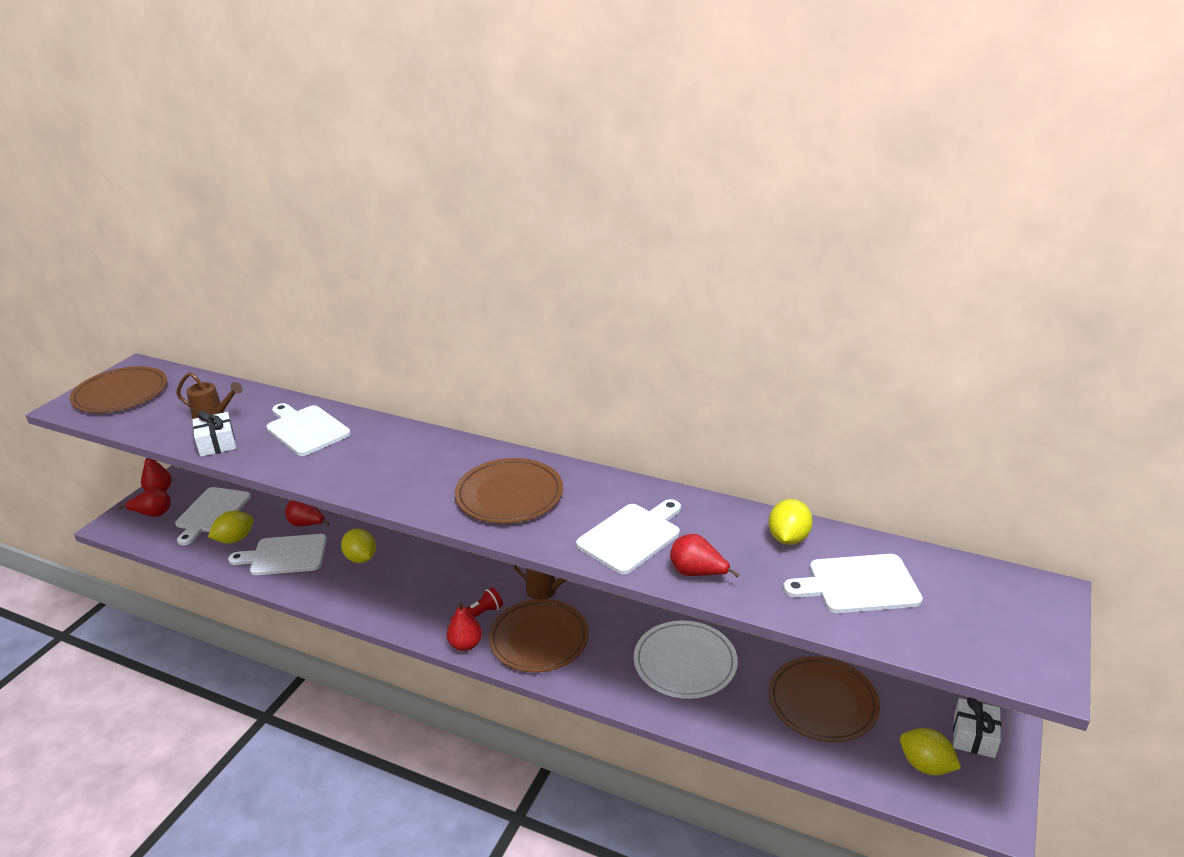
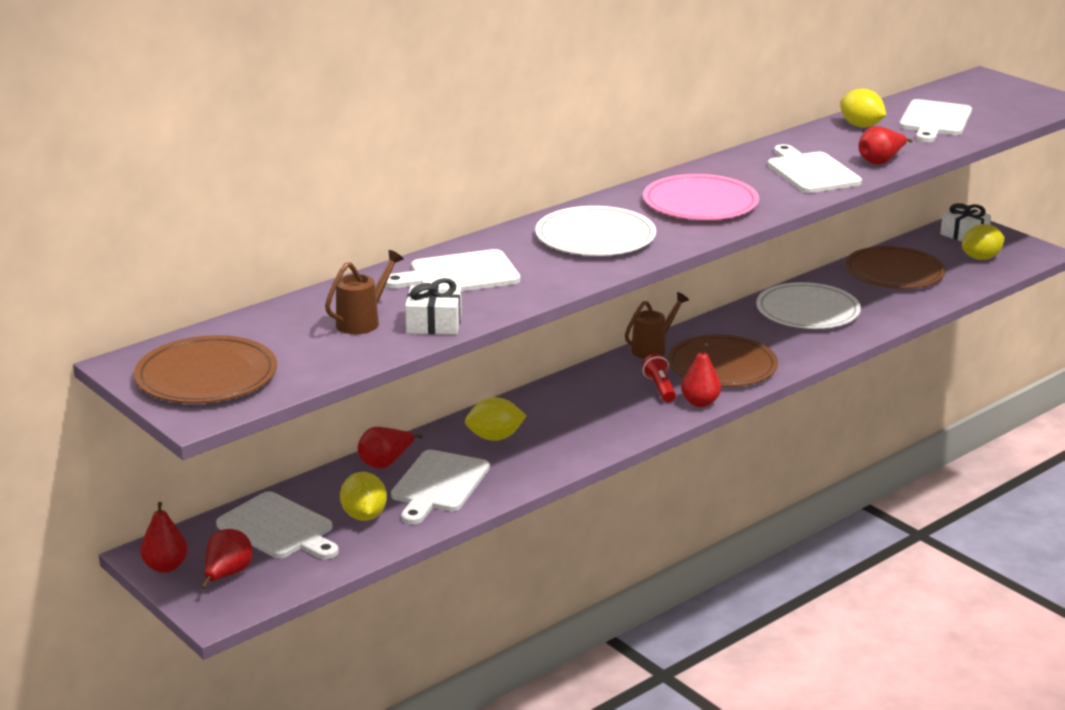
camera: 65 degrees left, 5 degrees down
(405, 464) = (595, 237): none -> white plate
(509, 494) = (700, 203): brown plate -> pink plate

